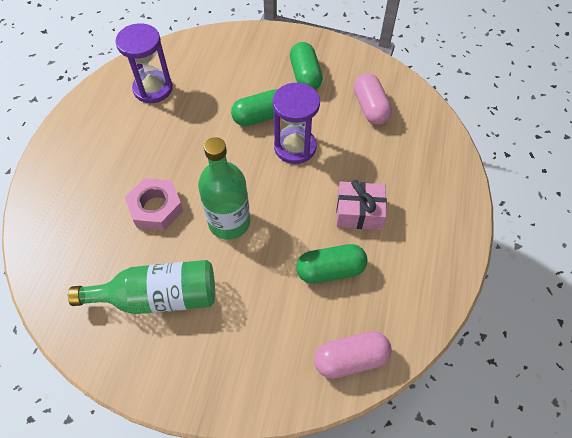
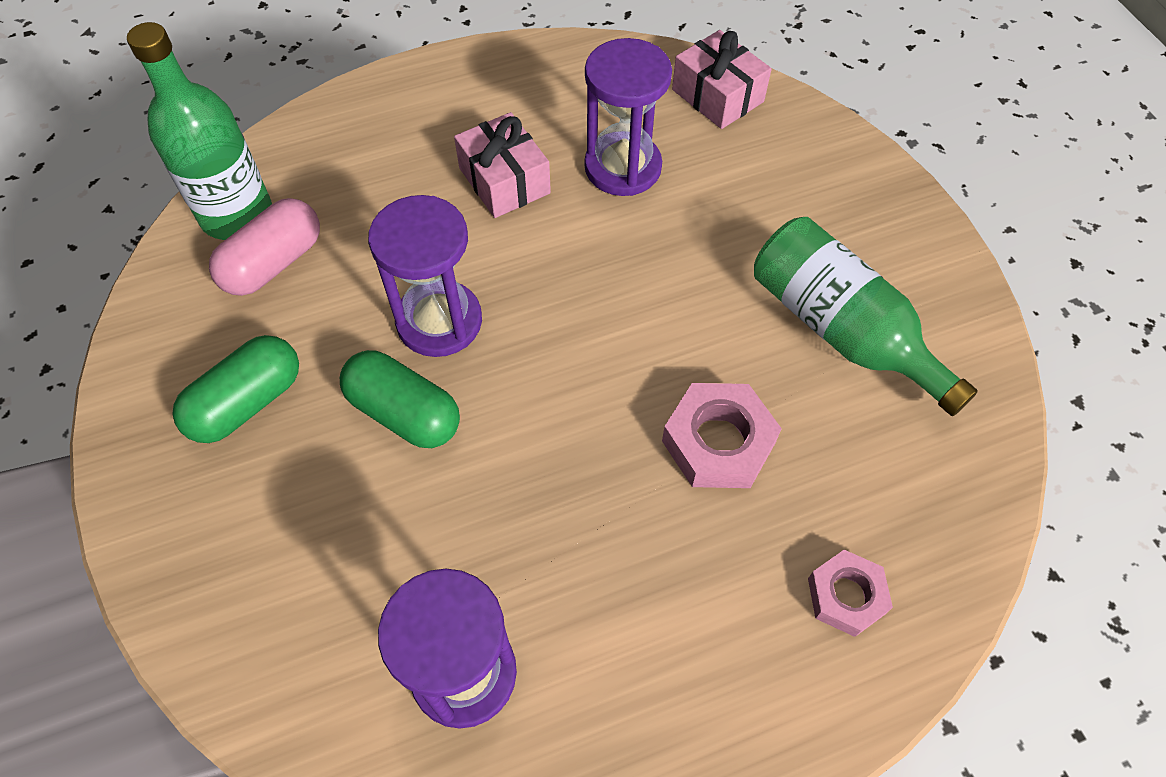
camera: 125 degrees left, 0 degrees up
(64, 206) = (846, 596): none -> pink nut
(229, 222) = (653, 322): green bottle -> green bottle (237, 215)
(330, 270) = (623, 167): green capsule -> purple hourglass
(351, 359) = (717, 96): pink capsule -> pink gift

